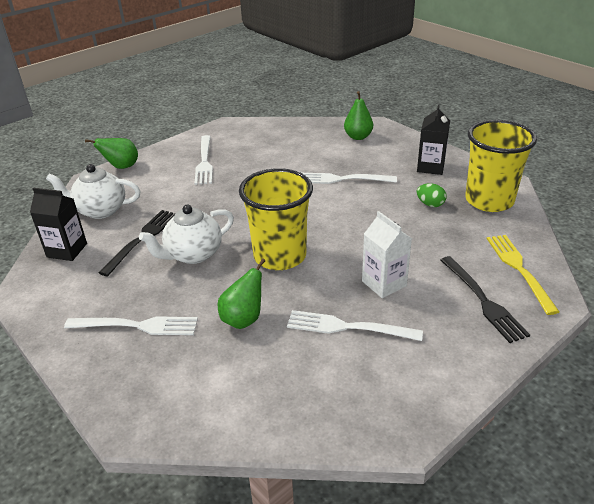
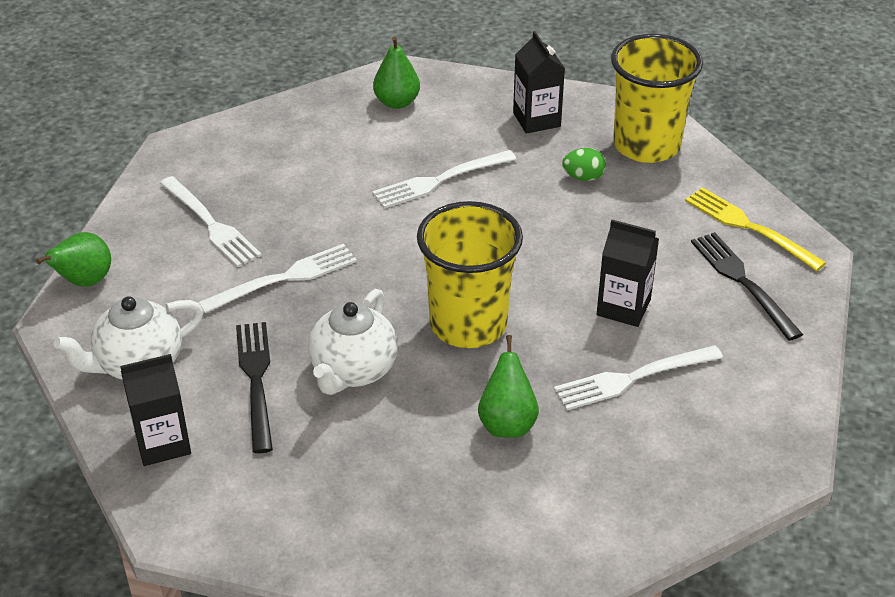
camera: 35 degrees left, 5 degrees up
(137, 326) = (385, 493): white fork -> white fork (284, 278)
(384, 283) = (623, 307): white carton -> black carton
(483, 300) = (742, 282): black fork -> black fork turned 150 degrees counterclockwise

